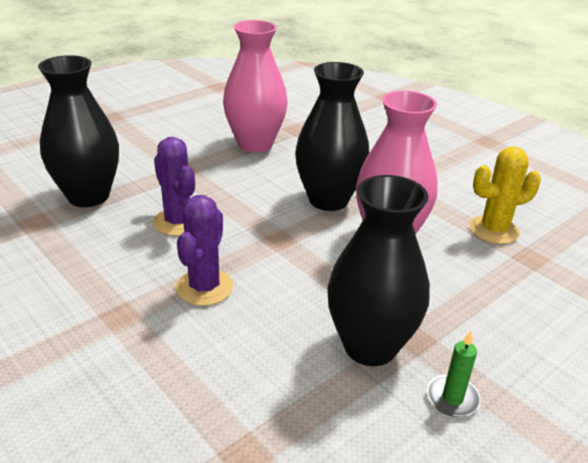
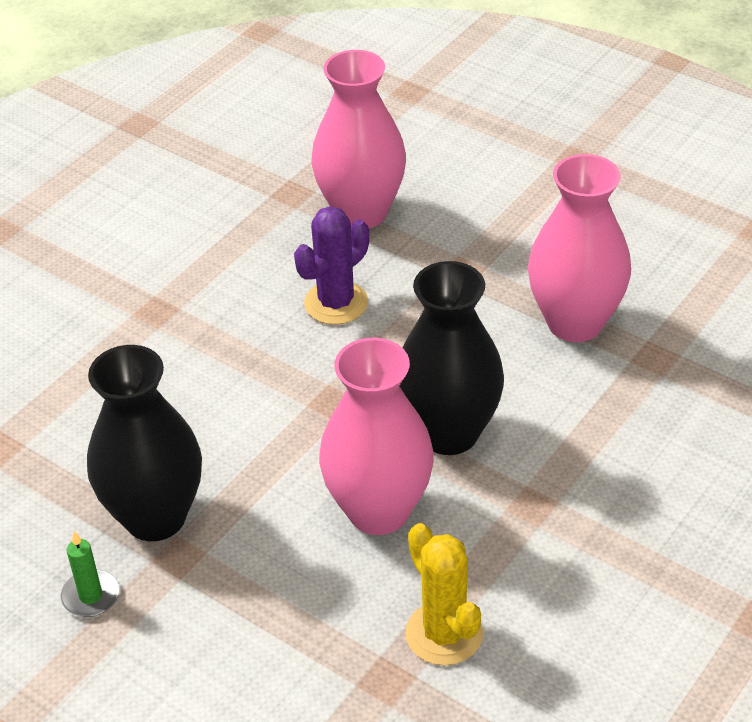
camera: 80 degrees right, 10 degrees up
(88, 196) = (361, 212): black vase -> pink vase
(204, 287) = (218, 360): purple cactus -> none

